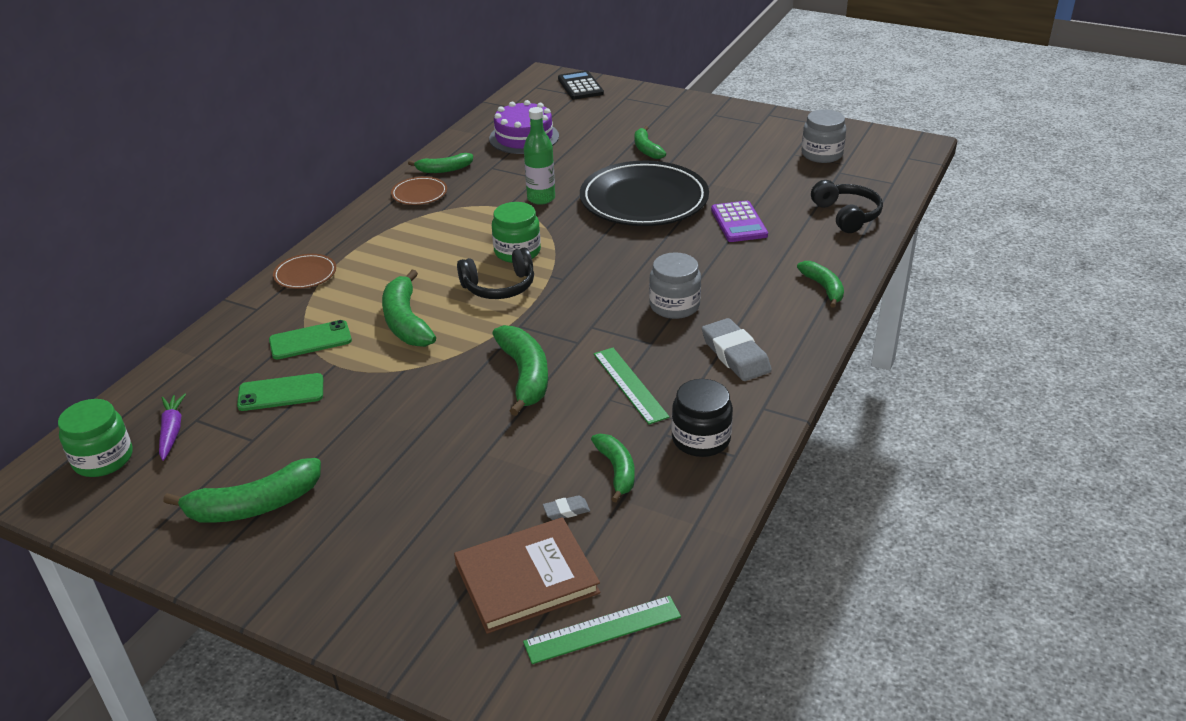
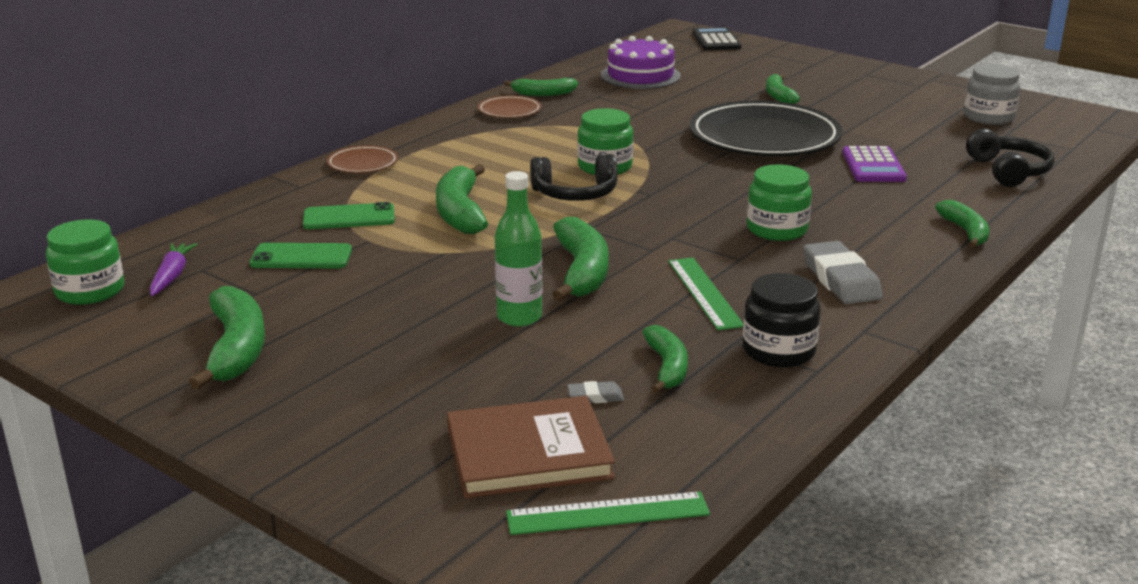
camera: 10 degrees right, 10 degrees down
(254, 506) = (236, 349): green banana -> green banana turned 90 degrees counterclockwise
(541, 198) = (645, 126): green bottle -> green bottle (519, 317)
(674, 306) = (777, 229): grey jar -> green jar

